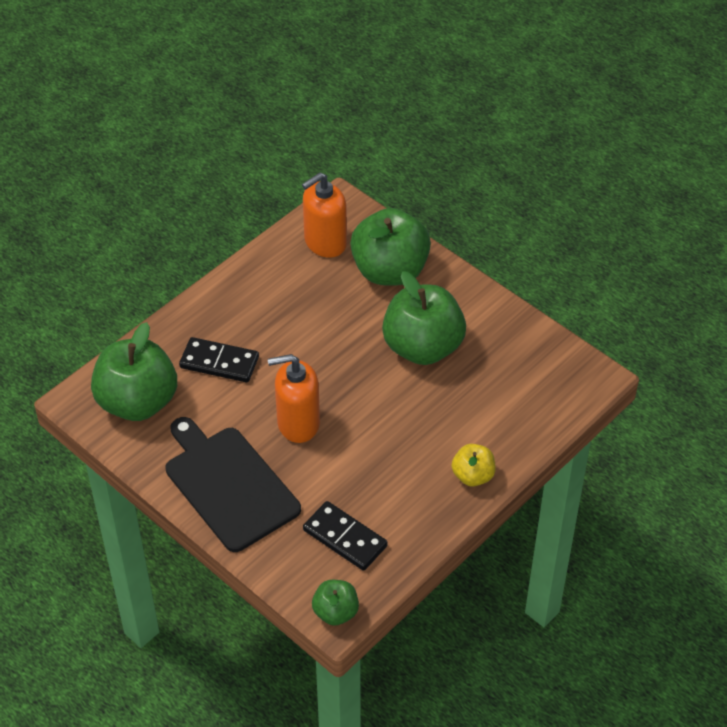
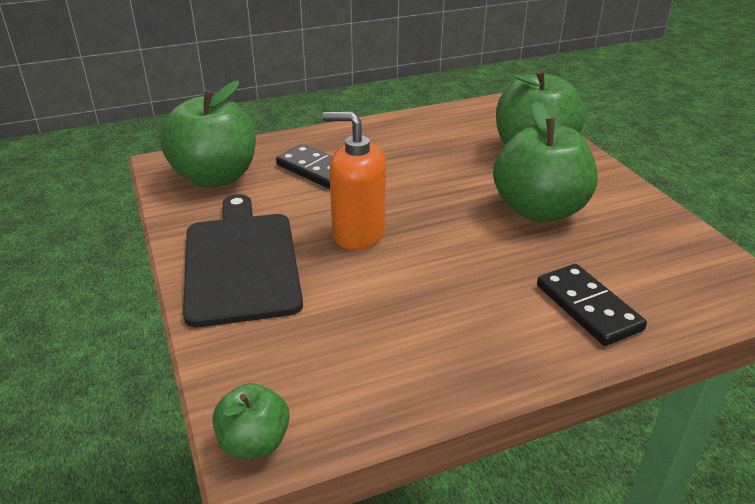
camera: 25 degrees right, 15 degrees down
(325, 243) = (478, 121): orange soap dispenser -> none
(345, 538) = (332, 356): black domino -> black domino (588, 307)
(473, 476) = (545, 343): yellow apple -> none

